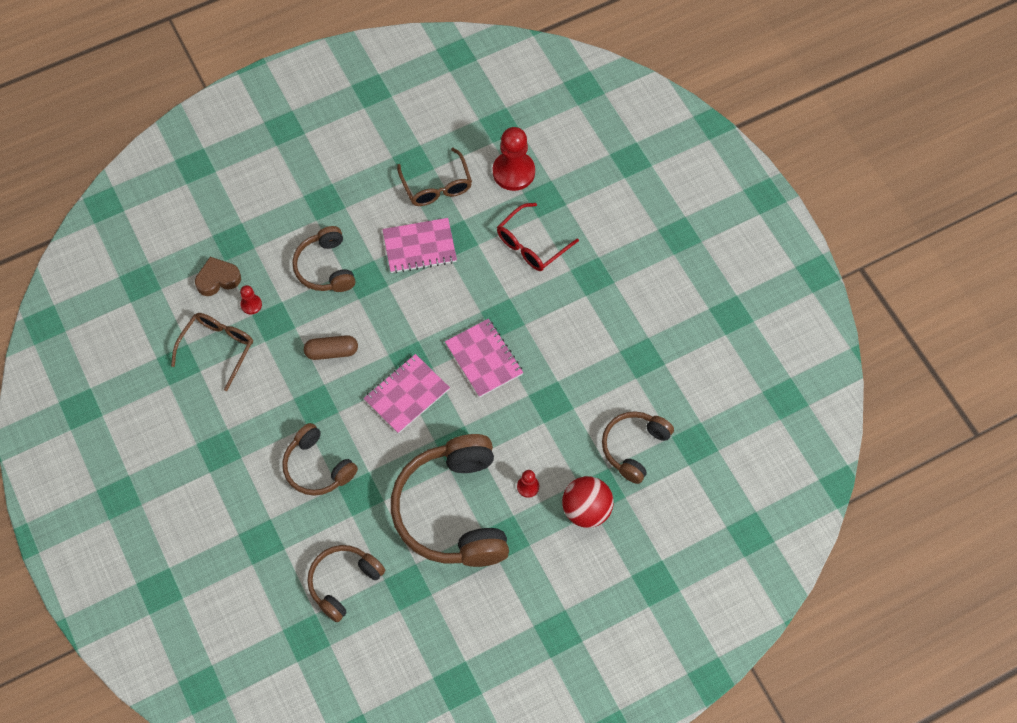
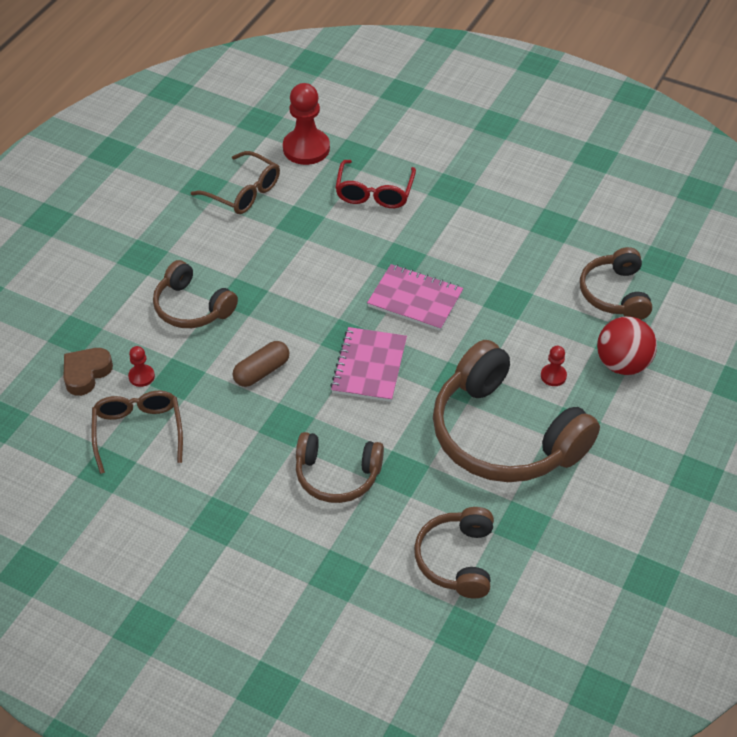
camera: 35 degrees left, 15 degrees down
(419, 247) = (271, 245): pink notebook -> none

